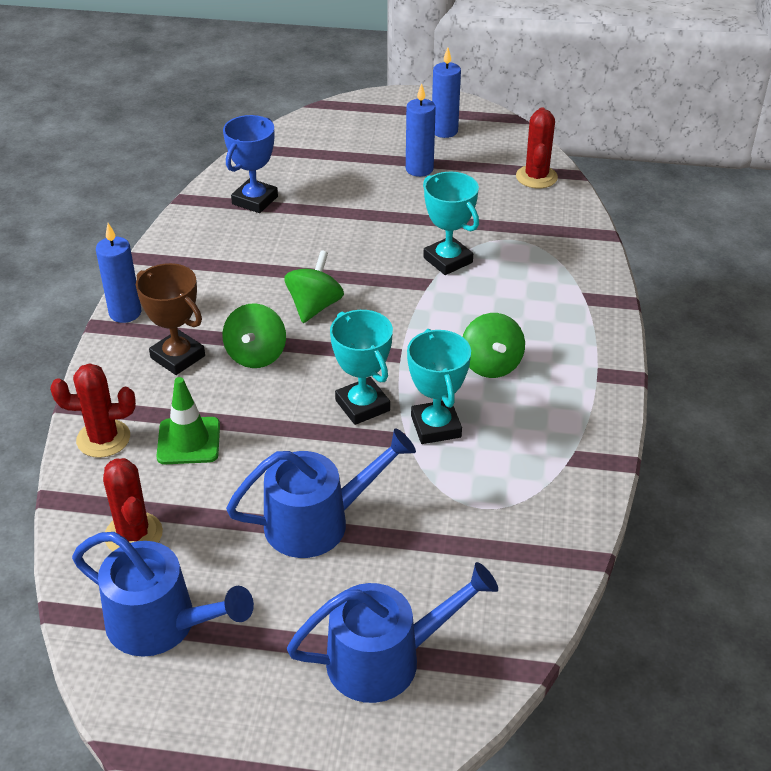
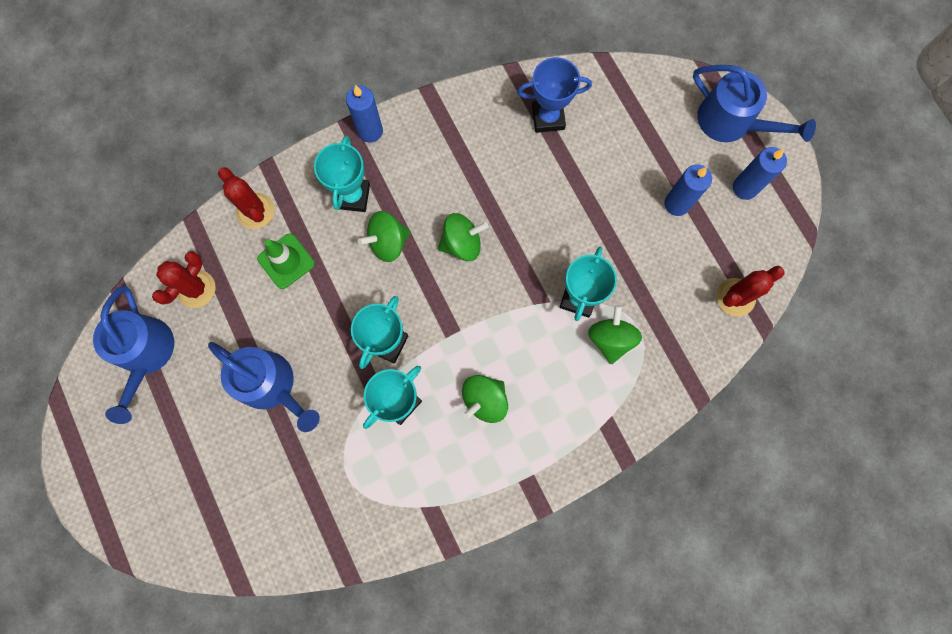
camera: 55 degrees right, 35 degrees up
(178, 357) = (353, 196): brown trophy -> turquoise trophy
(385, 659) = (196, 494): blue watering can -> blue watering can (731, 122)
(506, 259) = (610, 339): none -> green spinning top

